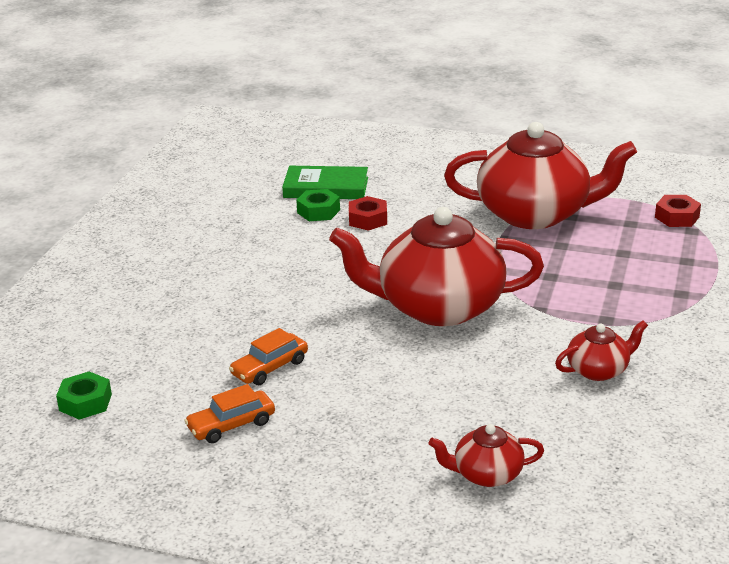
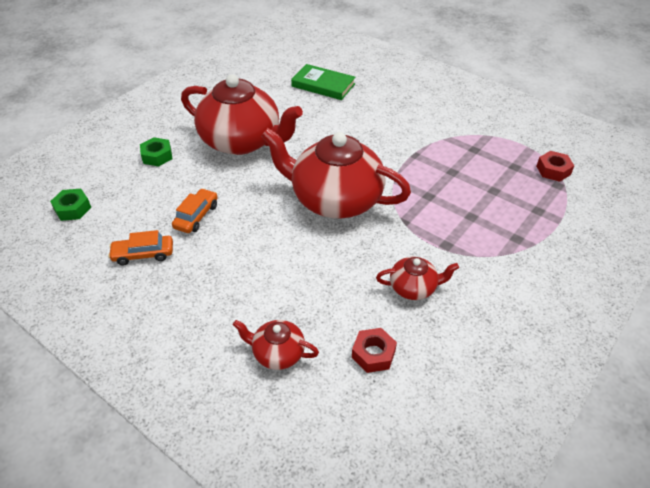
camera: 20 degrees right, 15 degrees up
(270, 368) = (196, 216): orange car -> orange car turned 135 degrees clockwise
(318, 211) = (306, 102): green nut -> green nut (157, 156)
(368, 219) = (334, 116): red nut -> red nut (373, 354)
(535, 214) = (450, 141): red teapot -> red teapot (242, 141)

